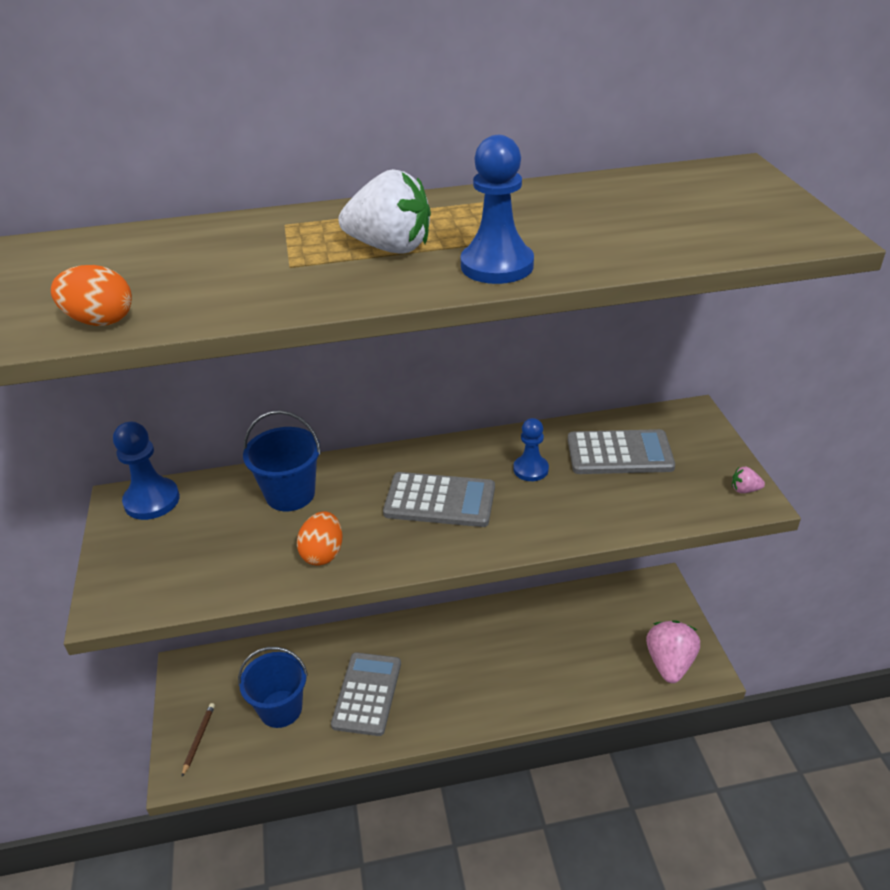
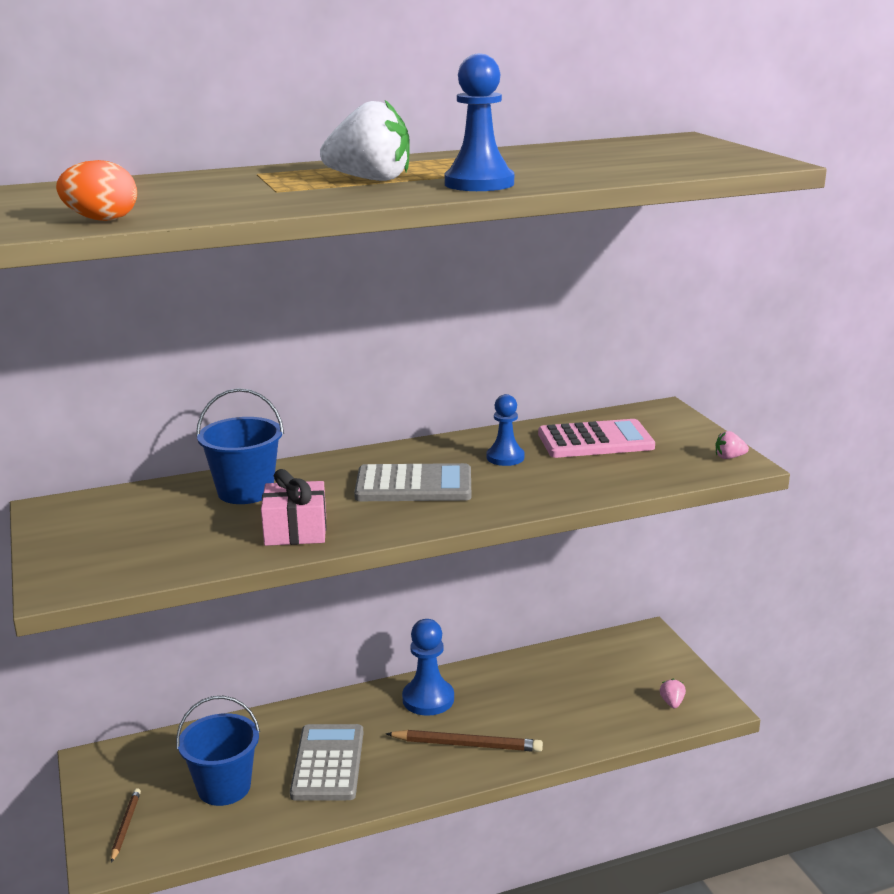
camera: 10 degrees left, 15 degrees down
(152, 500) = (85, 506): blue pawn -> blue pawn (428, 699)
(323, 553) = (295, 531): orange egg -> pink gift
(485, 688) = (467, 744): none -> brown pencil
(619, 453) = (595, 441): grey calculator -> pink calculator
(669, 663) = (672, 703): pink strawberry -> pink strawberry, size x0.43

